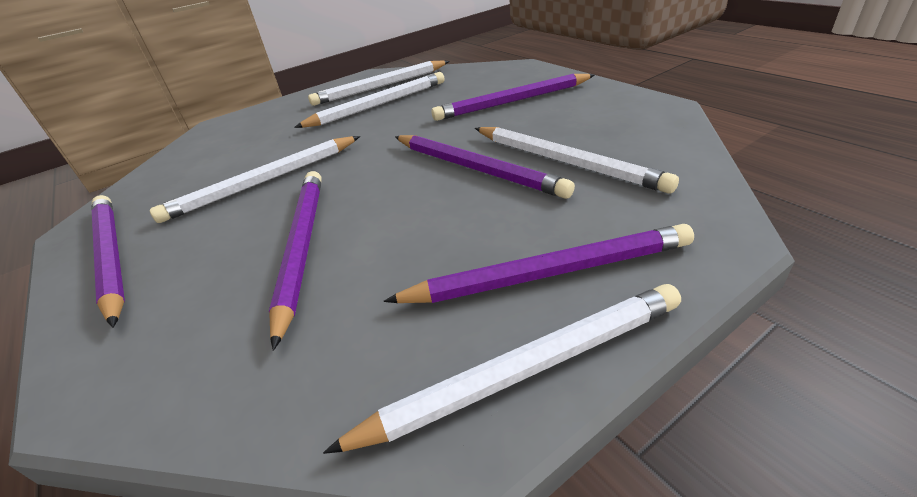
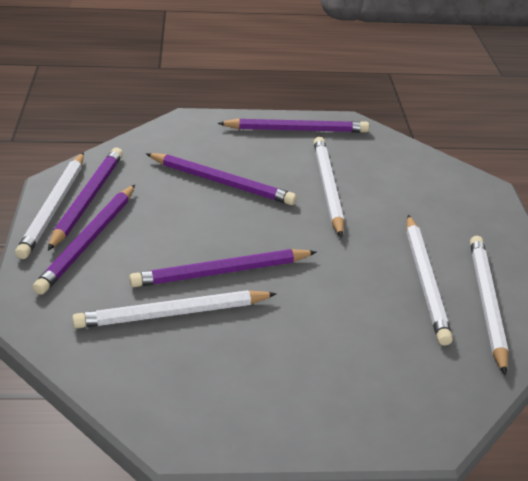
camera: 115 degrees right, 0 degrees up
(513, 101) = (321, 359): purple pencil -> purple pencil (88, 199)

